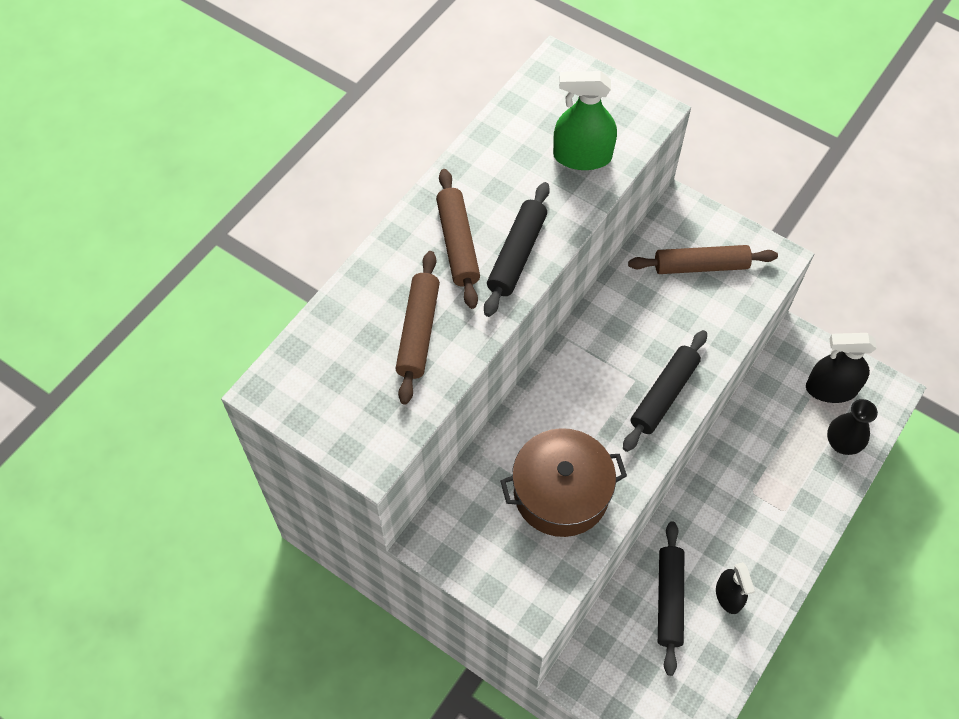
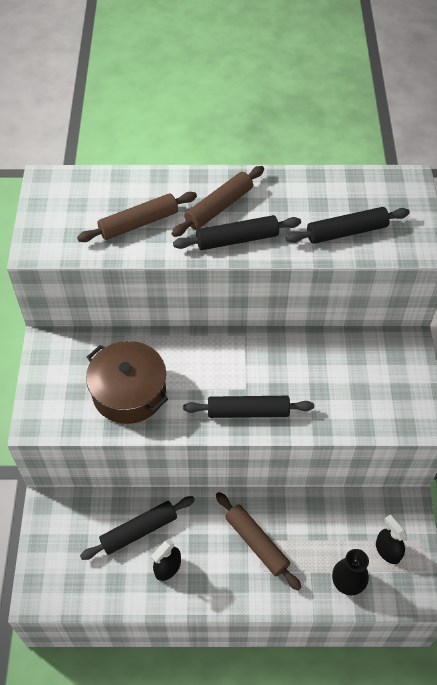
camera: 55 degrees right, 5 degrees down
(582, 156) = (346, 232): green spray bottle -> black rolling pin
(700, 266) = (371, 379): brown rolling pin -> brown rolling pin (256, 543)
(831, 389) = (387, 551): black spray bottle -> black spray bottle, size x0.66

